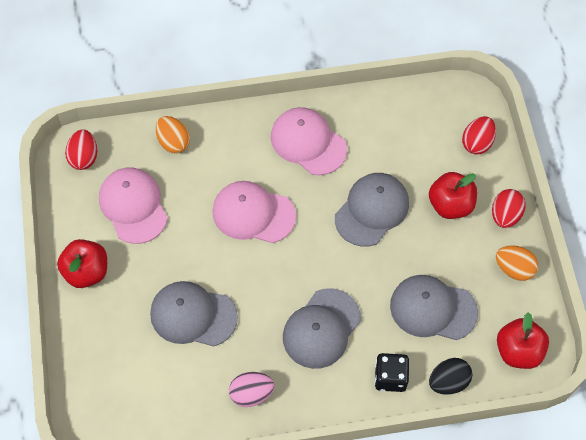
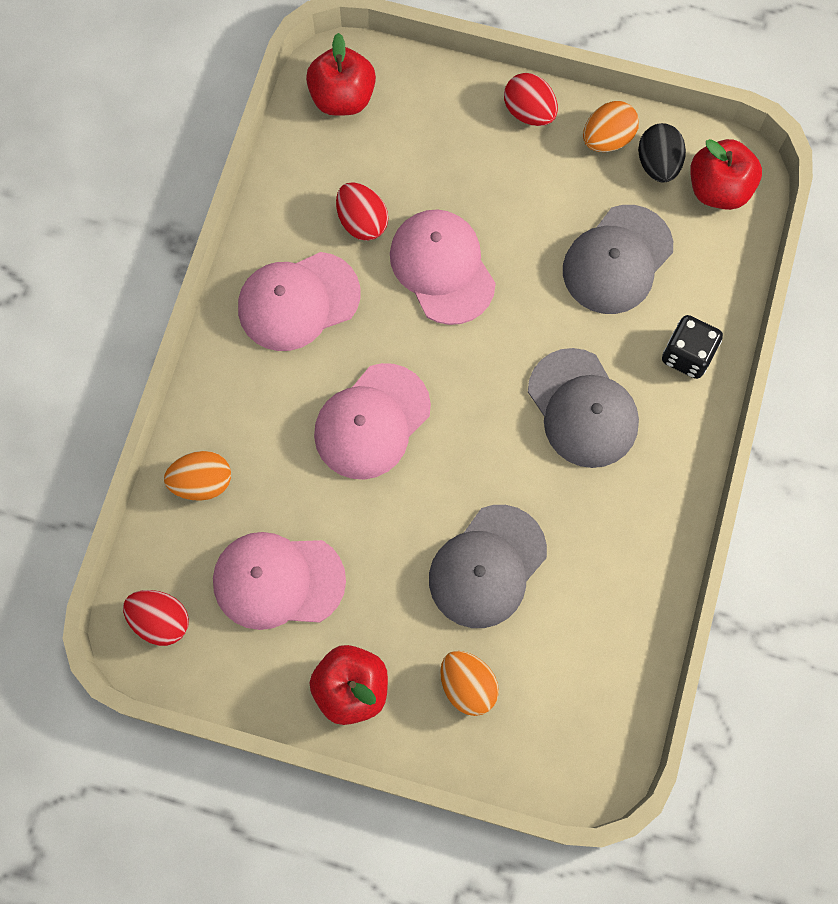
camera: 65 degrees left, 10 degrees up
(115, 334) = (467, 685): none -> orange egg
(251, 394) = (634, 537): pink egg -> none
(372, 210) = (442, 267): grey cap -> pink cap
(448, 382) = (723, 289): black egg -> black egg (658, 164)
(450, 205) = (482, 168): red apple -> red apple (342, 98)
(477, 143) = (408, 93): red egg -> red egg (362, 221)

